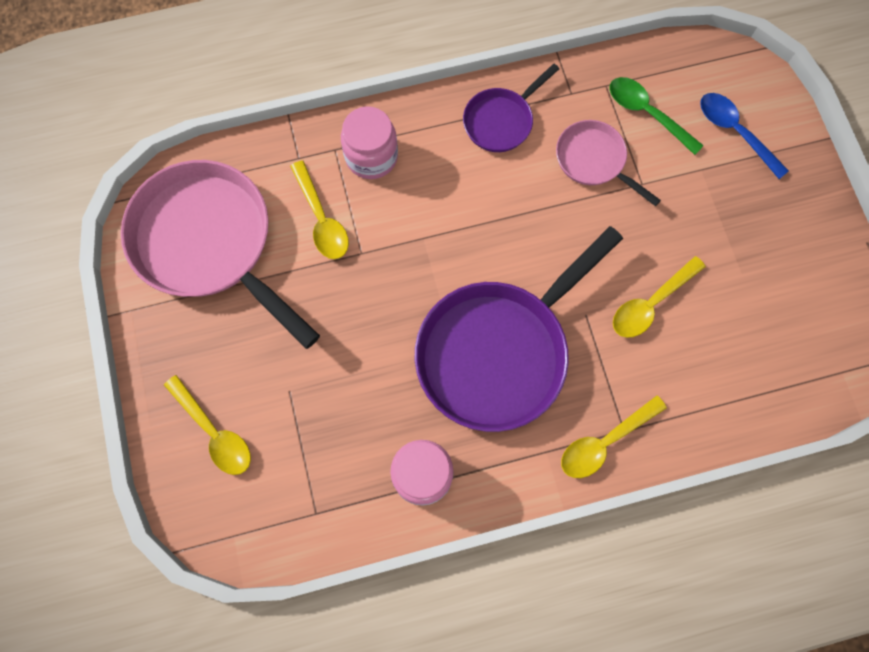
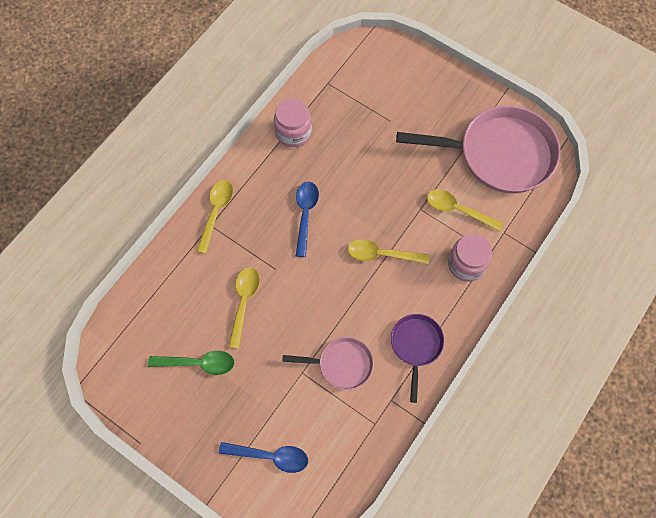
camera: 140 degrees right, 5 degrees down
(214, 432) = (406, 79): yellow spoon -> yellow spoon (382, 254)
(498, 351) = (305, 215): purple pan -> blue spoon
(647, 113) = (334, 424): green spoon -> green spoon (198, 363)

